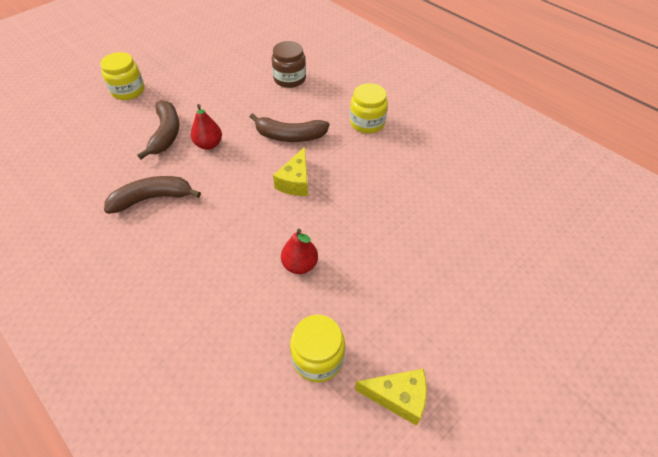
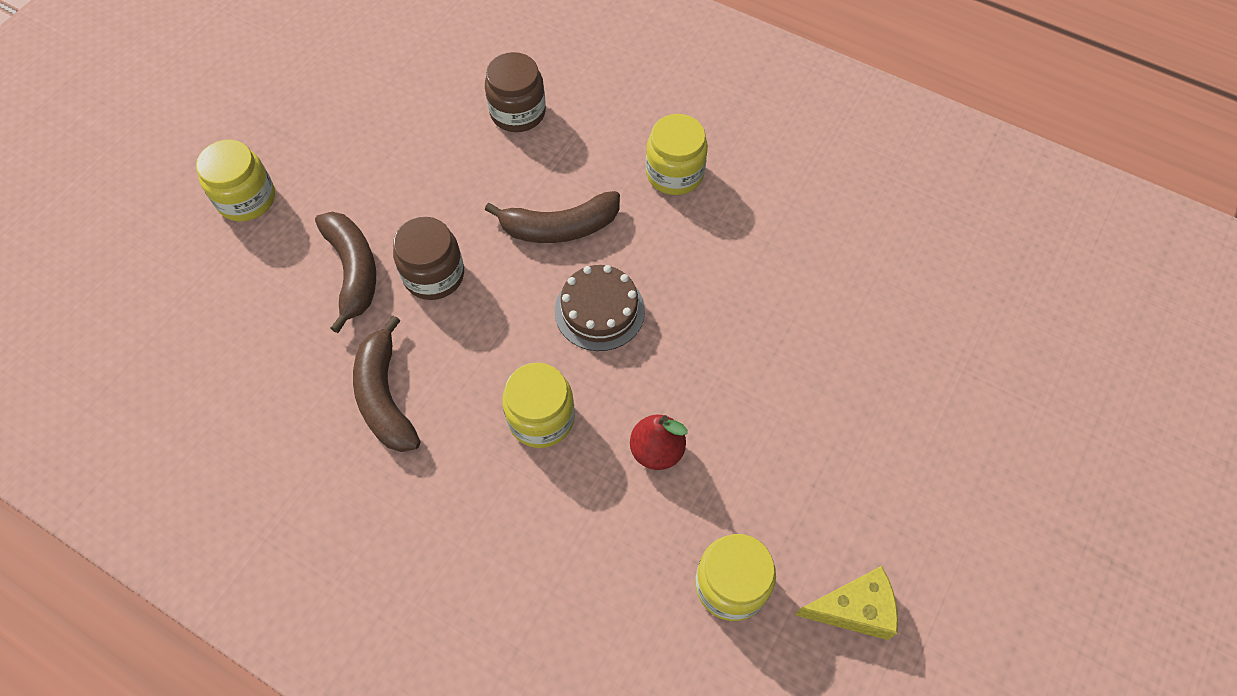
camera: 15 degrees left, 10 degrees up
(152, 198) = (385, 396): brown banana -> brown banana turned 75 degrees counterclockwise
(209, 144) = (434, 275): red pear -> brown jar
(236, 230) = (541, 418): none -> yellow jar
(295, 181) = (599, 310): yellow cheese -> brown cake

